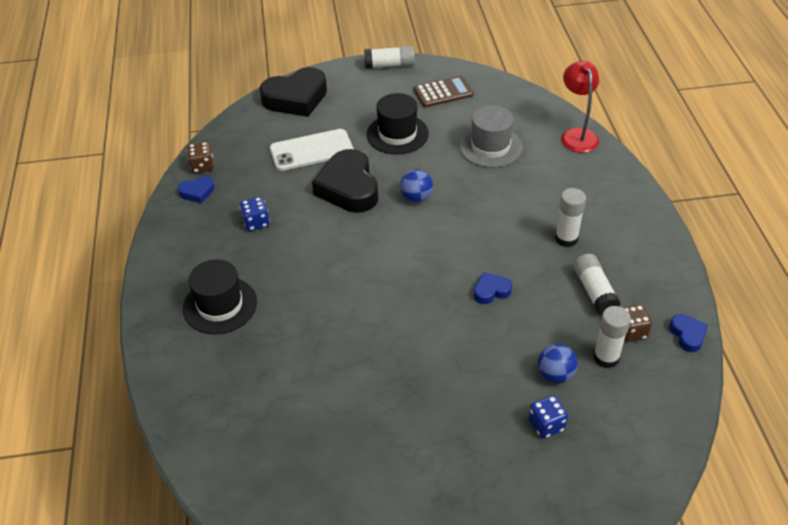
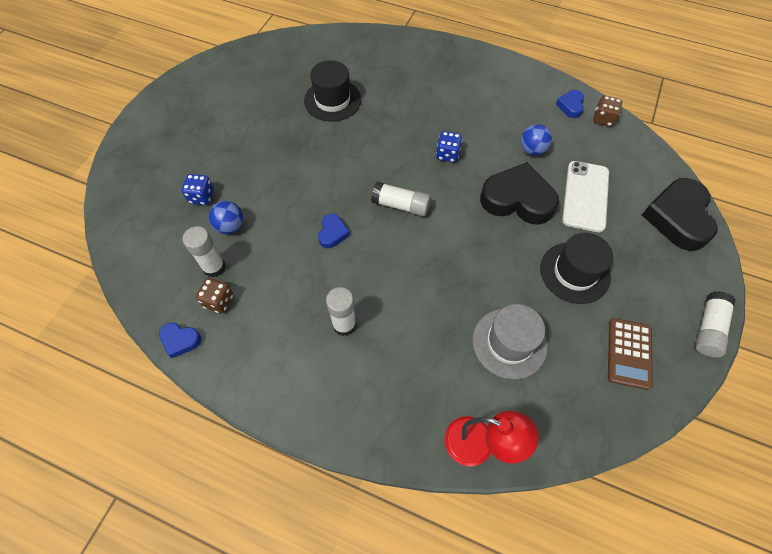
camera: 120 degrees right, 15 degrees up
(220, 305) = (439, 80): black hat -> black hat (332, 100)
(256, 222) = (511, 126): blue dice -> blue dice (447, 154)
(416, 197) = (473, 241): blue ball -> blue ball (532, 150)
(594, 291) = (274, 304): white glue stick -> white glue stick (401, 205)

